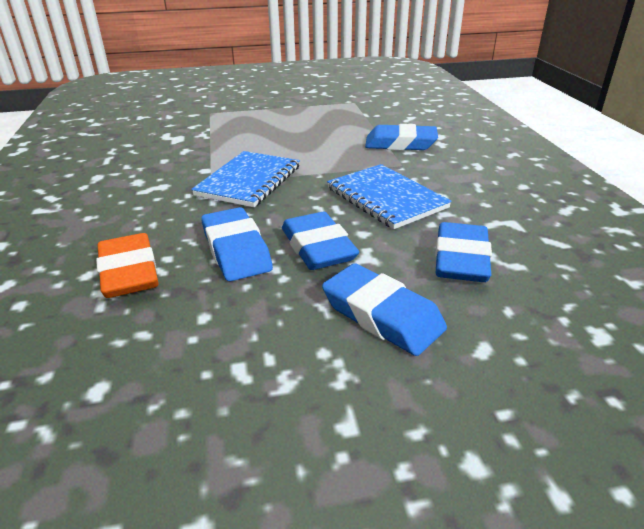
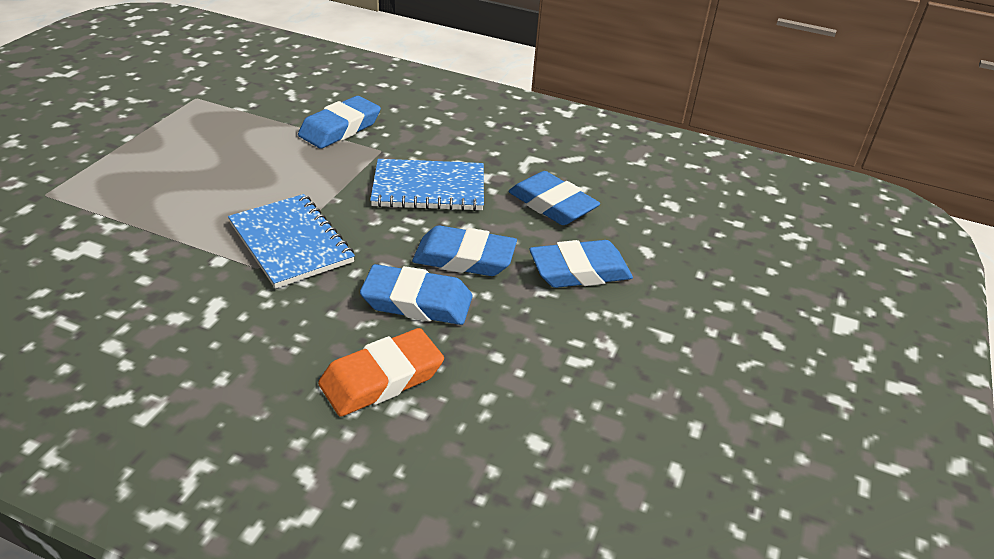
camera: 60 degrees left, 5 degrees up
(129, 272) = (382, 378): orange eraser -> orange eraser turned 45 degrees counterclockwise

